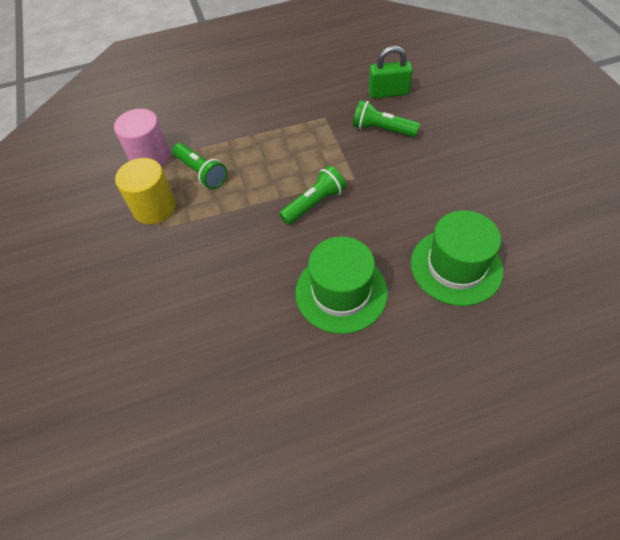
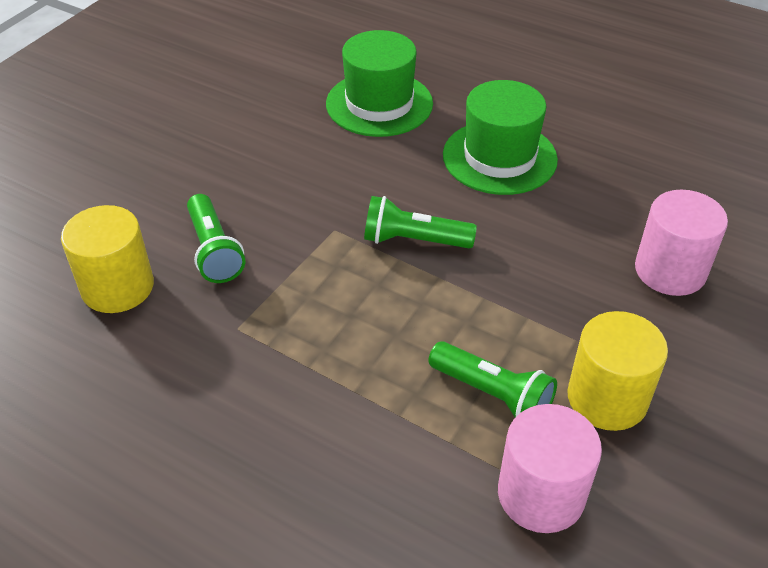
camera: 135 degrees left, 10 degrees down
(176, 298) = (670, 270): none -> pink cylinder
(201, 173) = (493, 394): green flashlight -> green flashlight turned 120 degrees clockwise
(388, 93) = (117, 287): green padlock -> yellow cylinder

